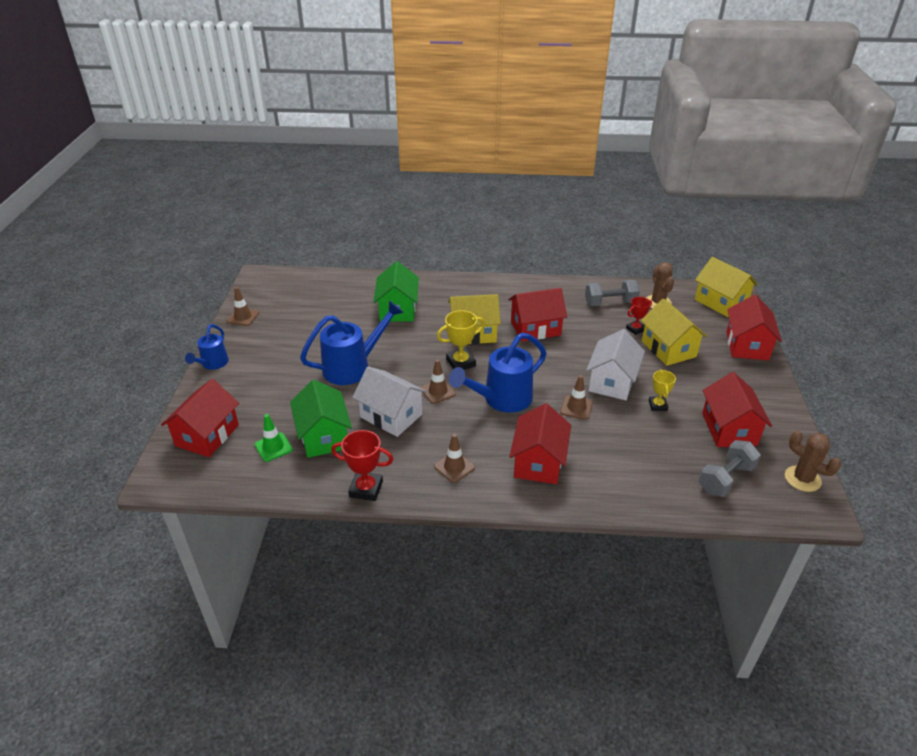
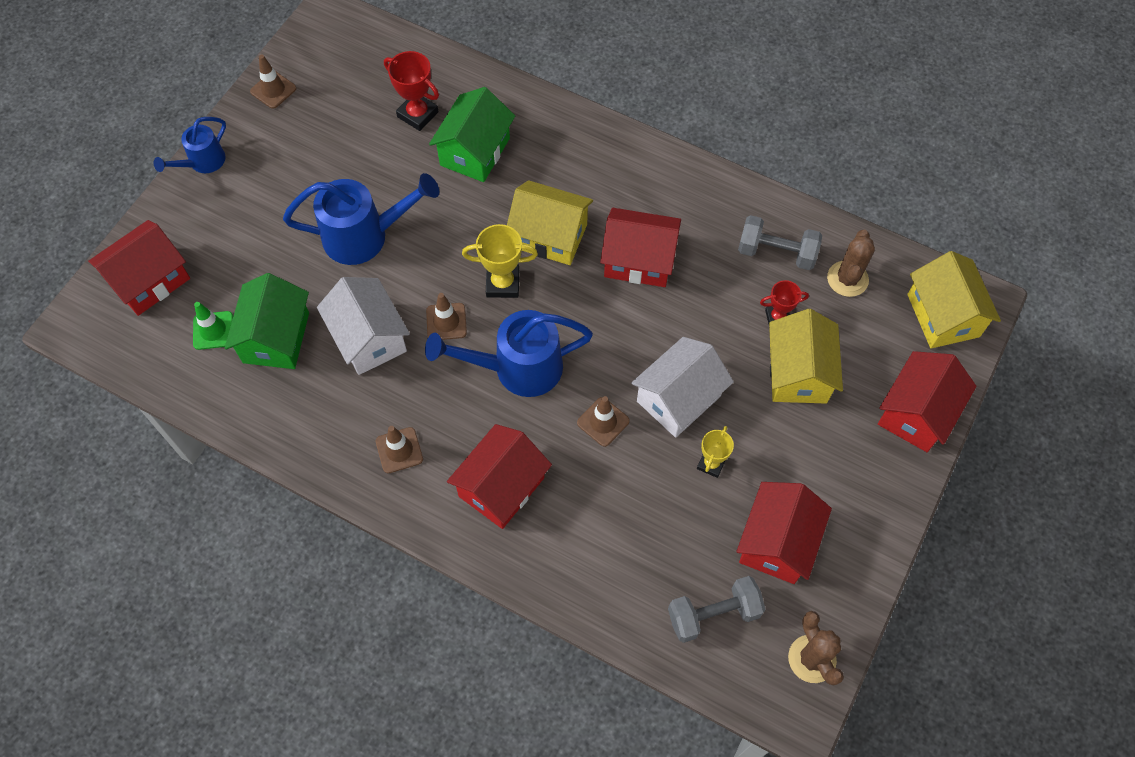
camera: 25 degrees right, 25 degrees up
(366, 489) = (284, 438): red trophy -> red trophy (417, 114)

